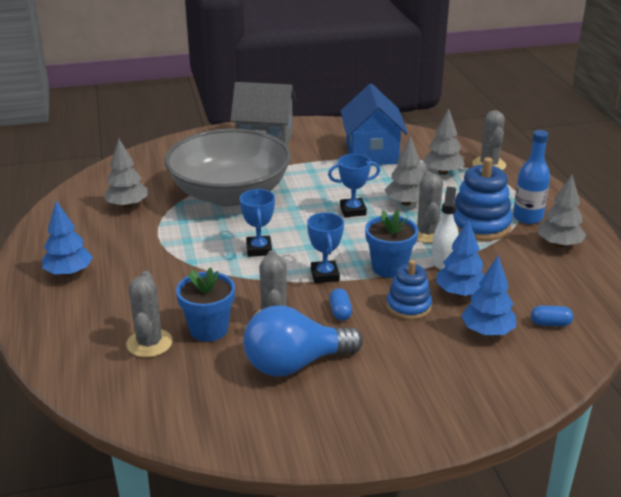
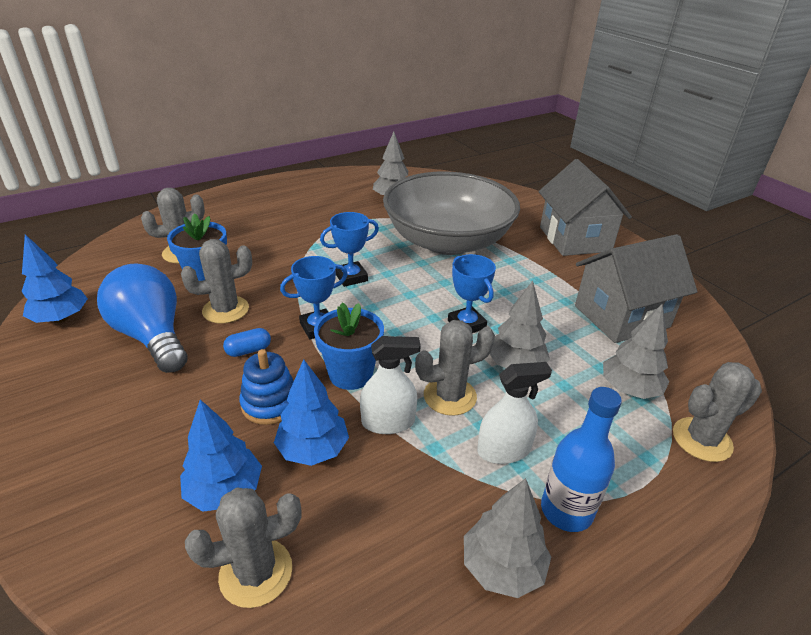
camera: 70 degrees right, 5 degrees up
(69, 273) = (277, 199): blue tree -> blue tree (61, 318)
(372, 153) = (621, 316): blue house -> grey house
(480, 225) = (503, 450): blue stacking toy -> white spray bottle
(550, 323) = (256, 572): blue capsule -> grey cactus

